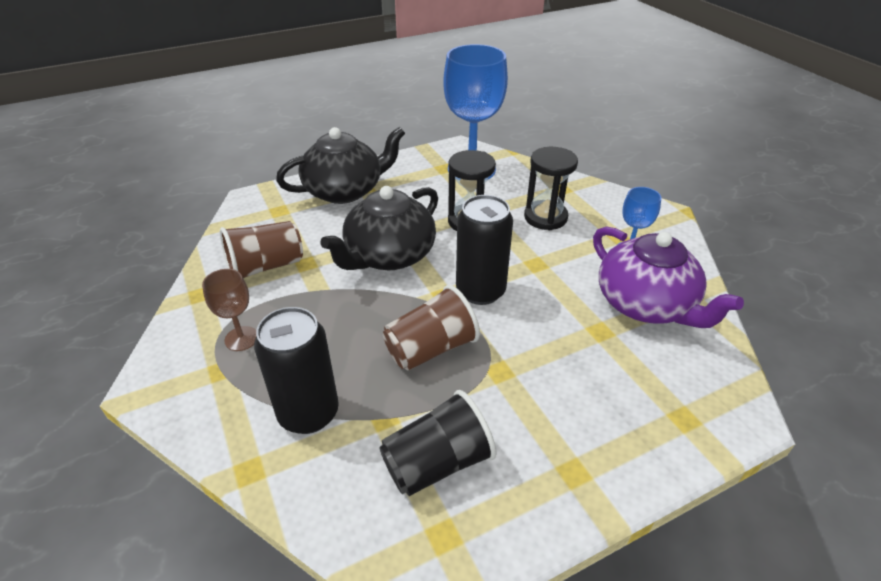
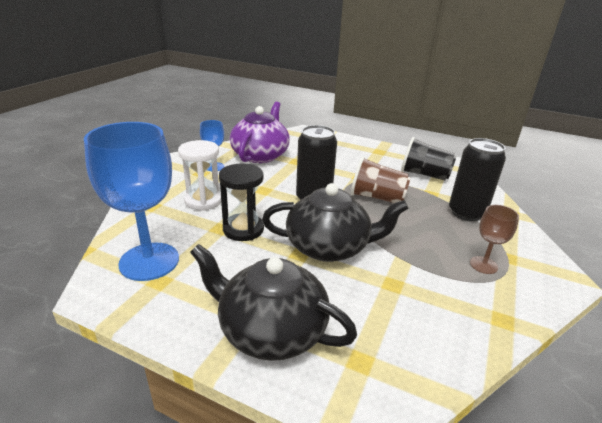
camera: 130 degrees left, 10 degrees down
(265, 267) = (428, 304): brown cup -> none
(545, 217) = (203, 201): black hourglass -> white hourglass

